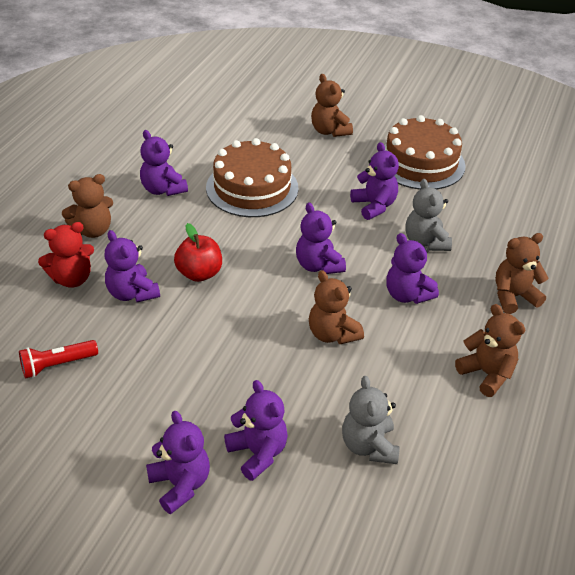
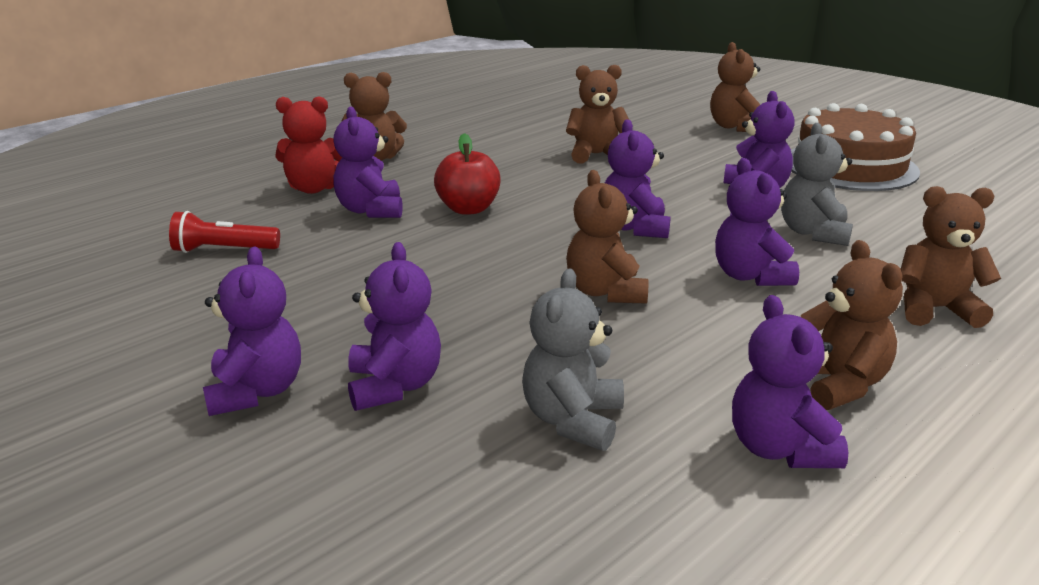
camera: 25 degrees right, 15 degrees down
(163, 189) = (485, 141): purple teddy bear -> purple teddy bear (779, 448)
(252, 188) = (596, 155): brown cake -> brown teddy bear

